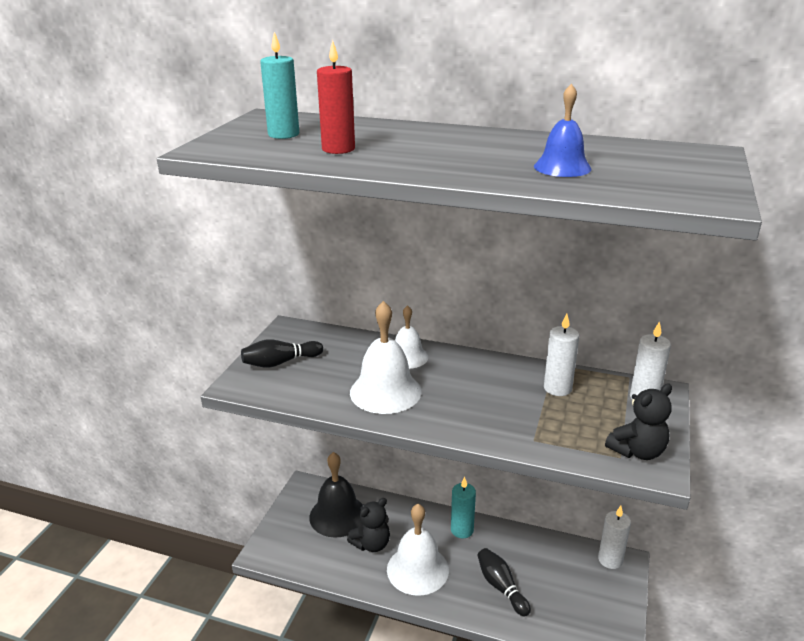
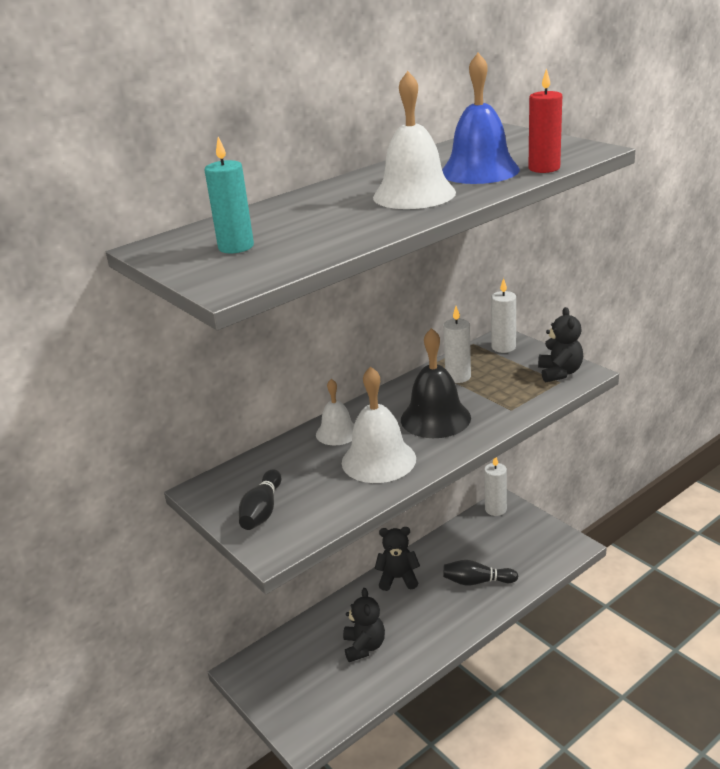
camera: 55 degrees left, 0 degrees up
(338, 149) = (321, 231): red candle -> red candle (544, 168)
(338, 515) = (306, 658): black bell -> black bell (435, 418)
(417, 569) = (419, 626): white bell -> white bell (414, 194)
(462, 530) = (398, 578): turquoise candle -> black teddy bear
(562, 167) = (479, 171): blue bell -> blue bell, size x1.62

